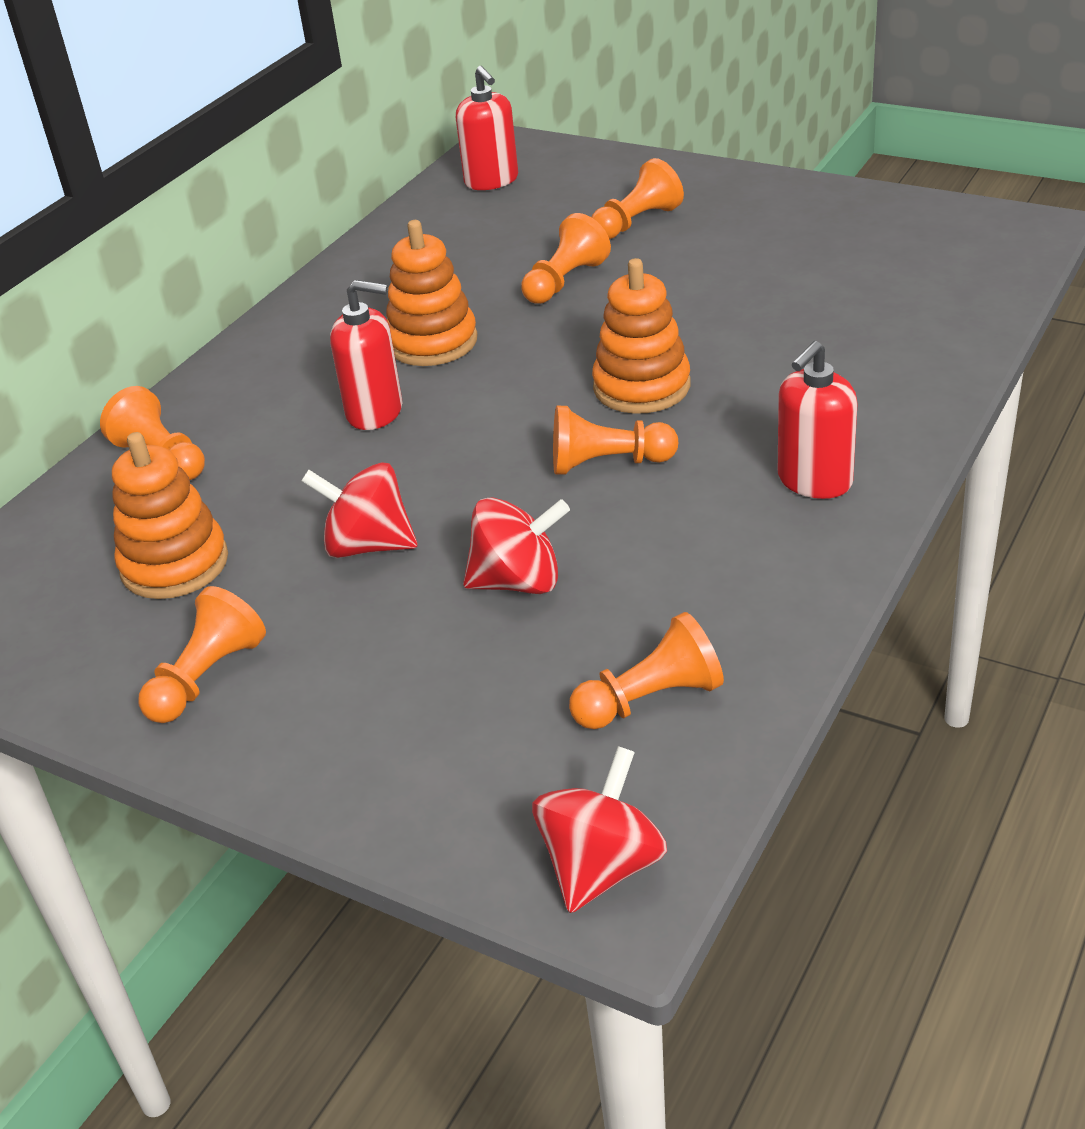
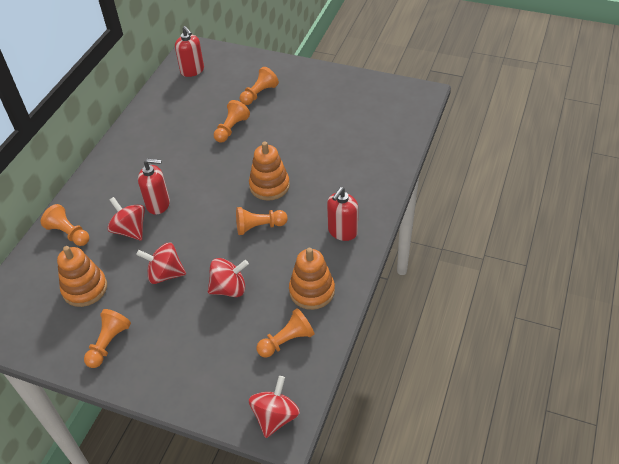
camera: 10 degrees left, 10 degrees up
(302, 458) = (130, 230): none -> red spinning top
(432, 342) = (178, 165): orange stacking toy -> orange stacking toy (312, 291)

